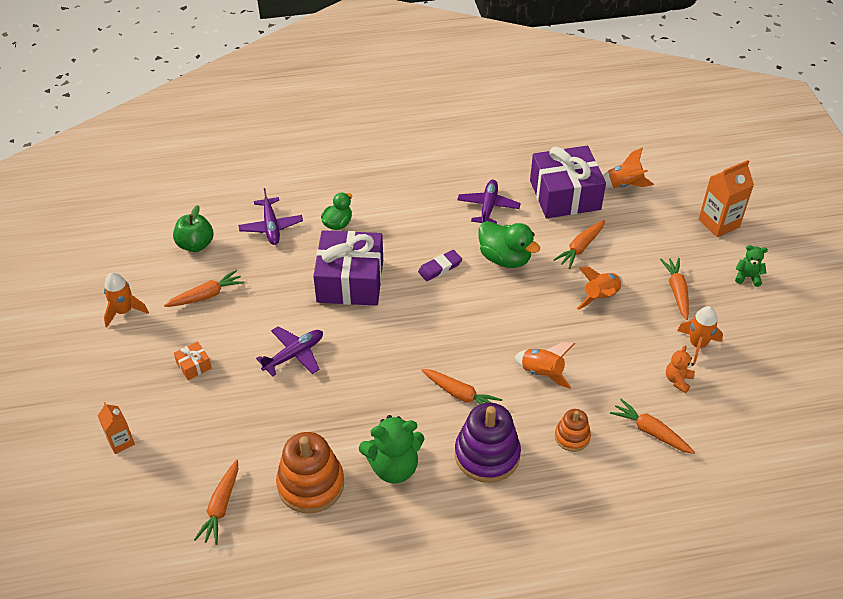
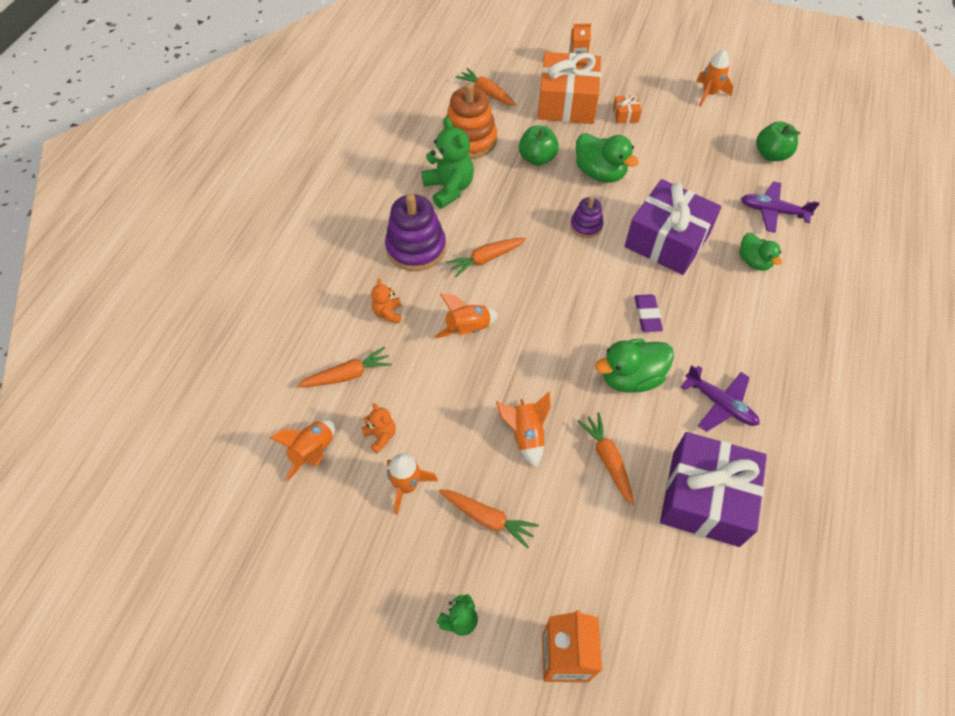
camera: 120 degrees right, 10 degrees up
(199, 423) = (567, 103): none -> orange gift
(206, 295) = (701, 143): orange carrot -> none
(294, 355) = (600, 173): purple plane -> green duck
(303, 412) = (537, 158): none -> green apple
(370, 340) = (586, 226): none -> purple stacking toy
(394, 467) = (449, 189): green teddy bear -> green teddy bear turned 135 degrees clockwise
(572, 437) = (388, 313): orange stacking toy -> orange teddy bear
(624, 185) = (693, 583): orange rocket -> orange rocket (313, 452)

